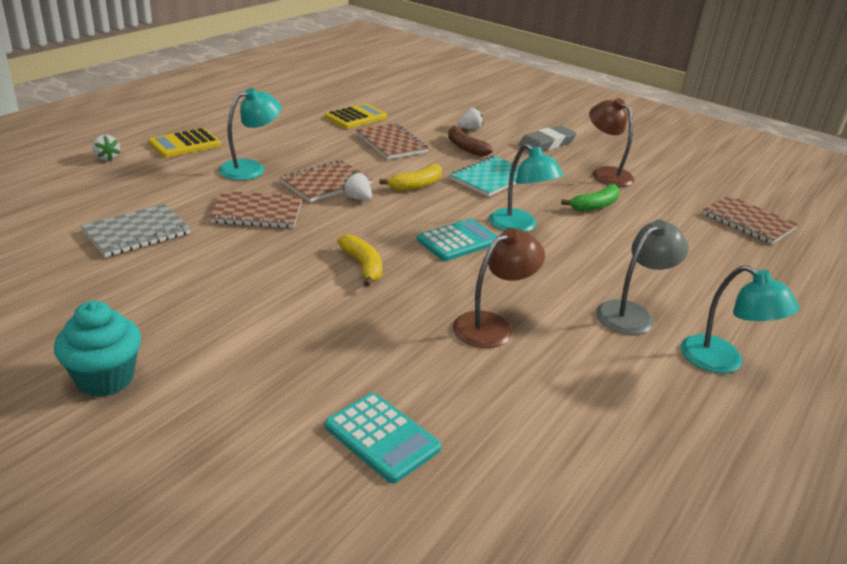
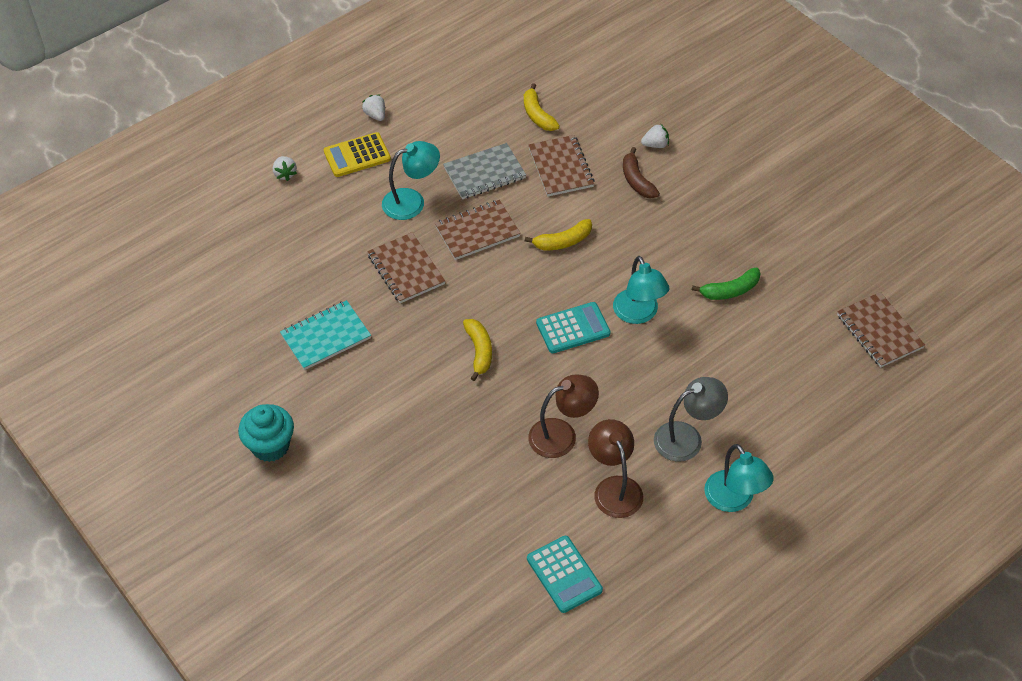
camera: 20 degrees right, 20 degrees up
(137, 233) = (303, 288): grey notebook -> grey notebook (484, 173)
(257, 212) = (406, 269): brown notebook -> brown notebook turned 45 degrees clockwise
(356, 117) = (538, 115): yellow calculator -> yellow banana
(358, 198) = (501, 257): white strawberry -> white strawberry (375, 115)
(382, 437) = (443, 526): turquoise calculator -> turquoise calculator (564, 574)
(491, 178) = (642, 236): turquoise notebook -> turquoise notebook (326, 337)
(547, 144) = (730, 179): grey eraser -> none
(606, 174) = (770, 239): brown lamp -> brown lamp (614, 488)

